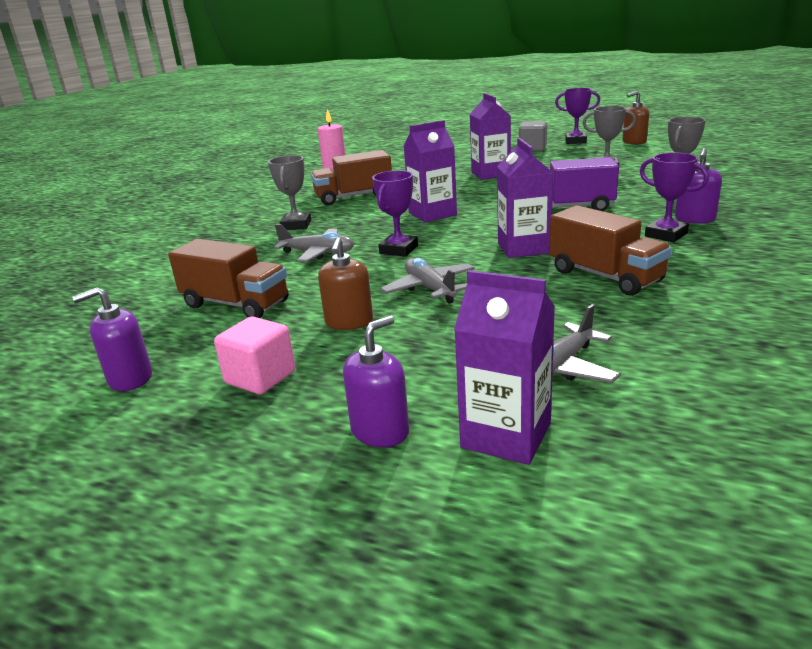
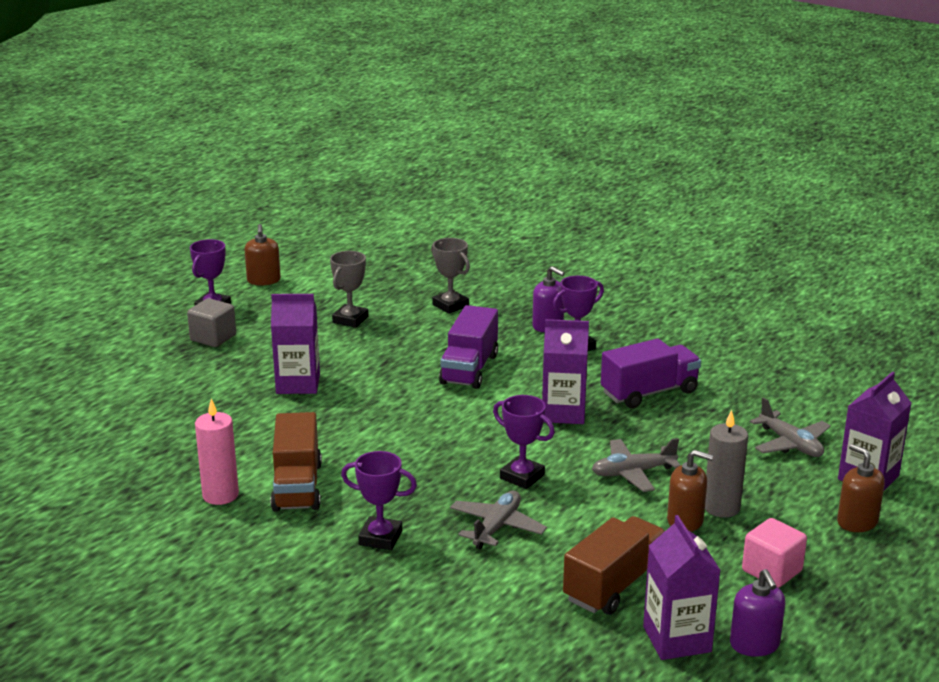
camera: 80 degrees left, 0 degrees up
(296, 225) = (380, 538): grey trophy -> purple trophy
(380, 431) = (857, 522): purple soap dispenser -> brown soap dispenser
(382, 338) = (721, 507): none -> grey candle
(432, 214) = (421, 442): purple carton -> purple carton (677, 639)
(605, 276) = (649, 392): brown truck -> purple truck

